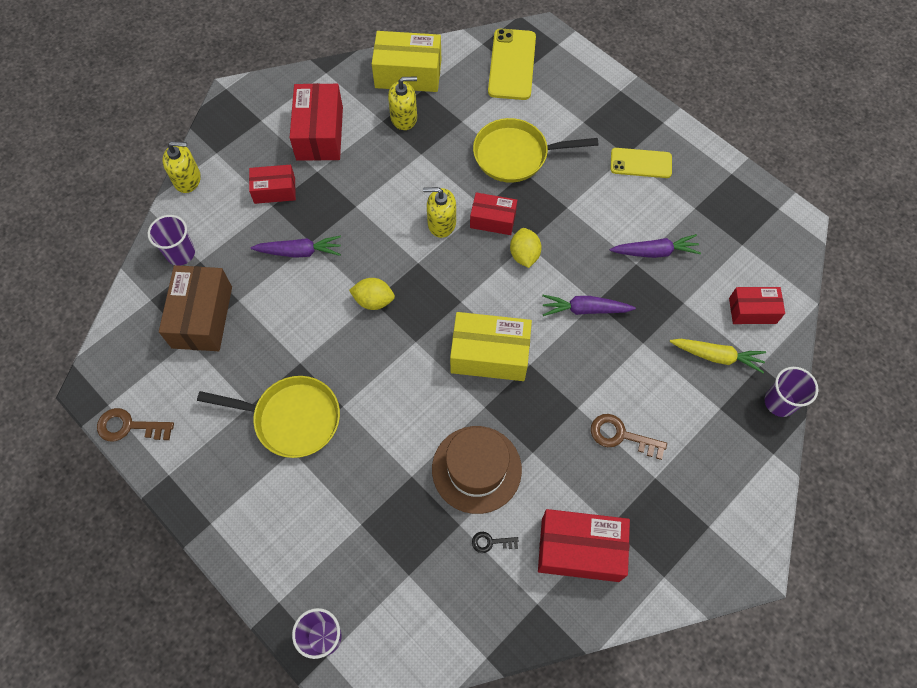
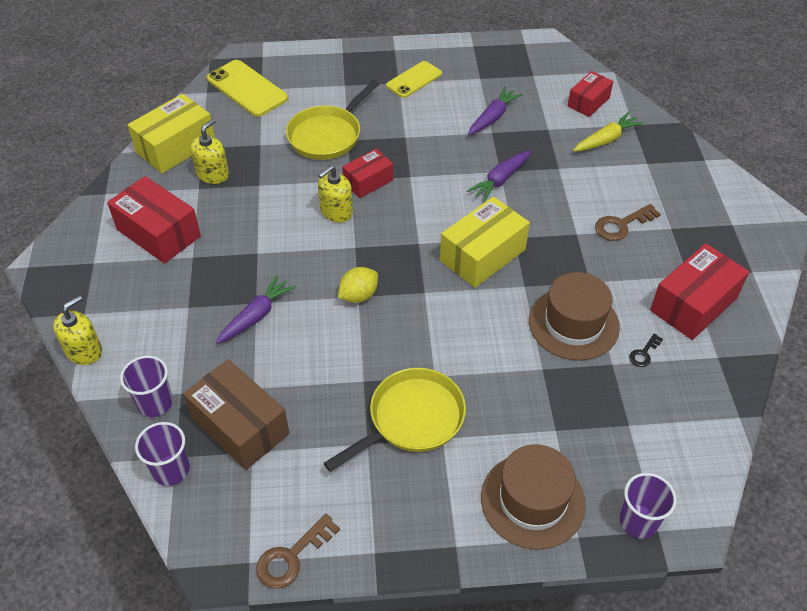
camera: 50 degrees left, 15 degrees down
(274, 190) = (175, 296): red box -> none
(286, 549) = (532, 500): none -> brown hat
(524, 255) = (418, 183): yellow lemon -> none
(779, 402) = (669, 133): purple cup -> purple cup (171, 470)

